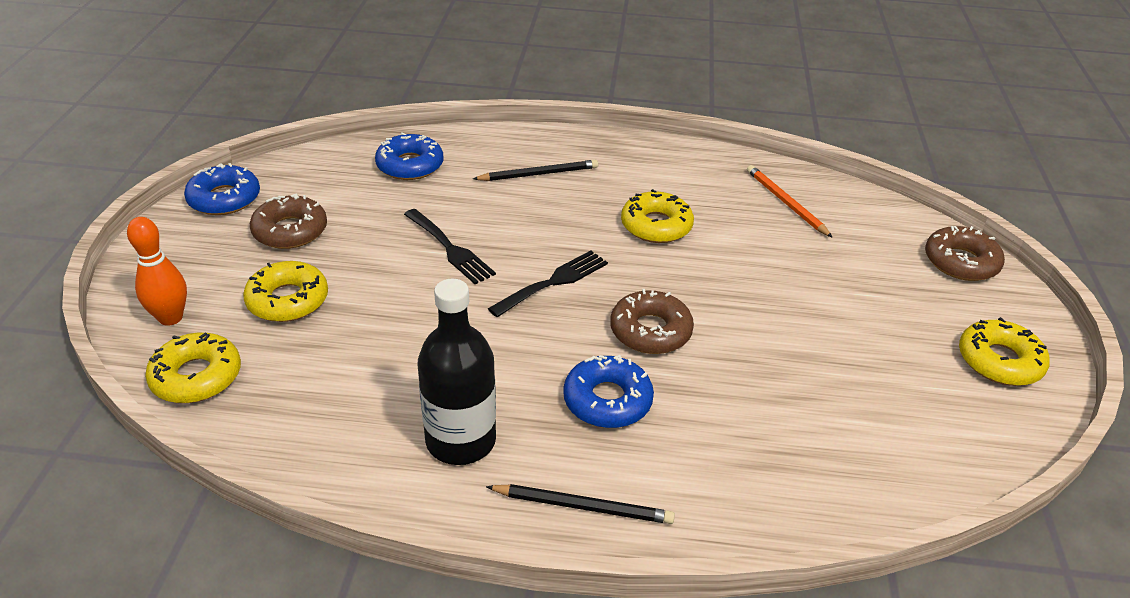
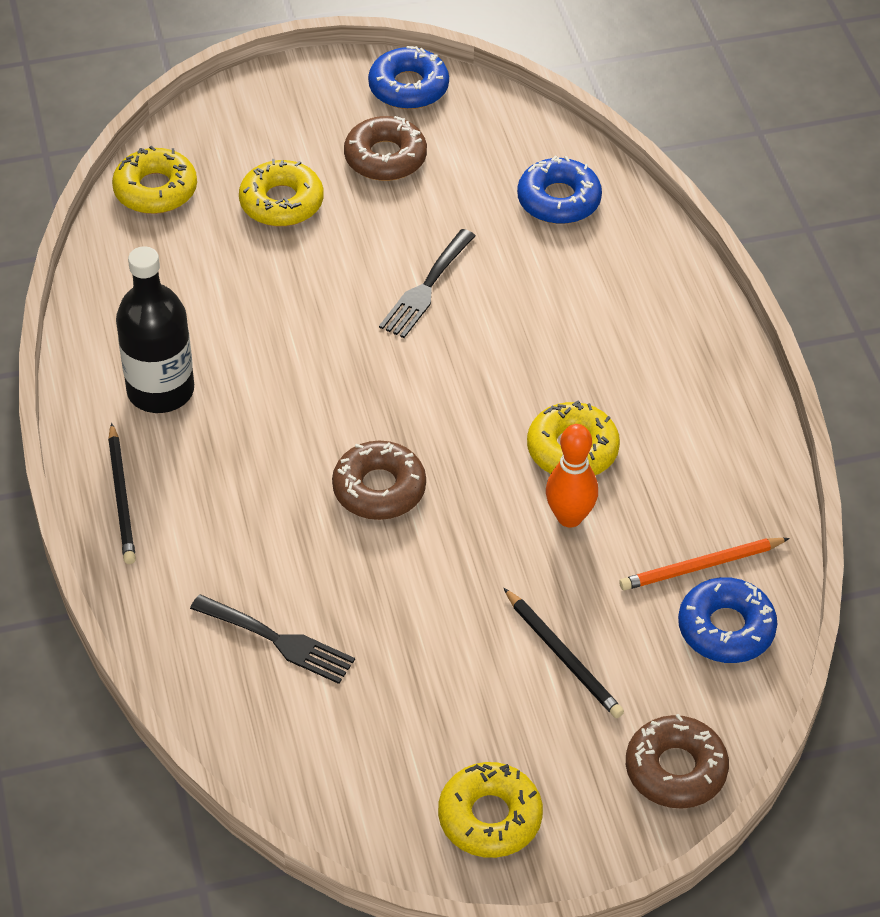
camera: 70 degrees right, 10 degrees up
(171, 318) = (218, 138): orange bowling pin -> orange bowling pin (569, 517)
(539, 174) = (613, 315): black pencil -> black pencil (563, 656)
(553, 282) = (417, 388): black fork -> black fork (278, 641)
(607, 400) = (259, 480): blue donut -> blue donut (726, 628)
(785, 203) = (701, 566): orange pencil -> orange pencil turned 150 degrees counterclockwise

